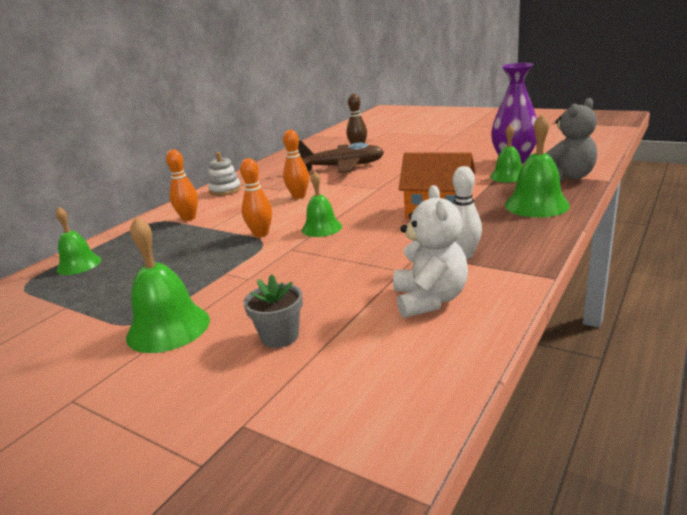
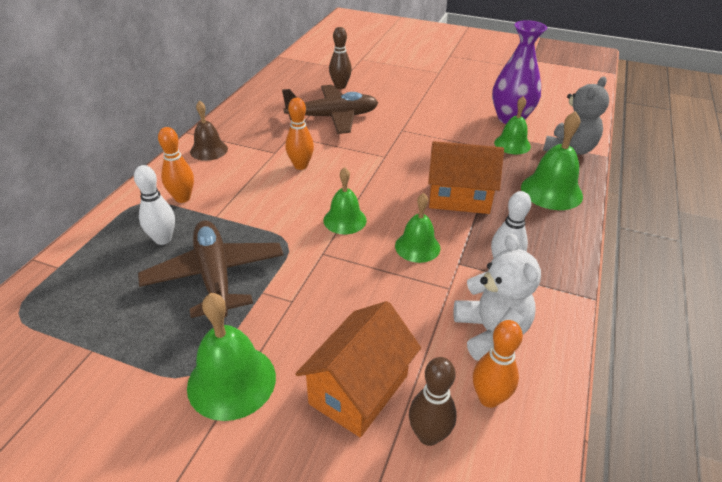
camera: 15 degrees left, 15 degrees up
(79, 264) = (76, 277): green bell -> green bell (417, 247)
(159, 242) = (163, 239): none -> white bowling pin
(190, 263) = (215, 276): none -> brown plane
(225, 190) = (209, 150): white stacking toy -> brown bell
(261, 234) = (280, 228): orange bowling pin -> orange bowling pin (489, 398)
(279, 336) = (359, 389): grey flower pot -> orange house
(332, 370) = (428, 435): none -> brown bowling pin

